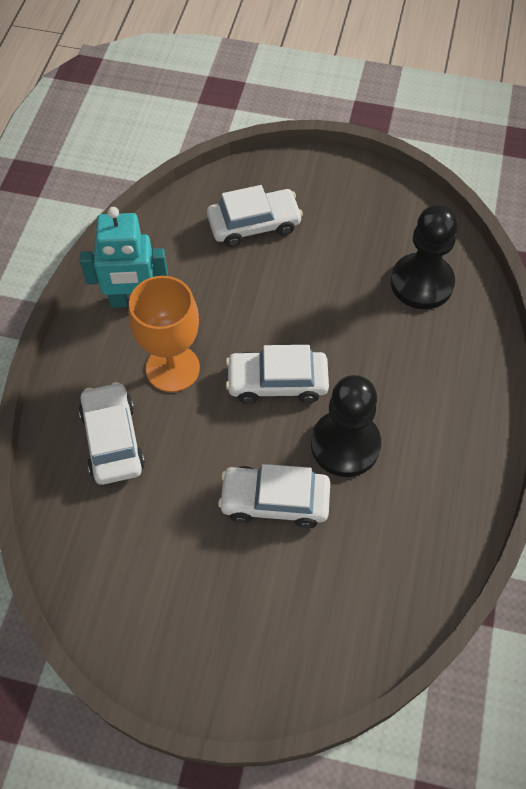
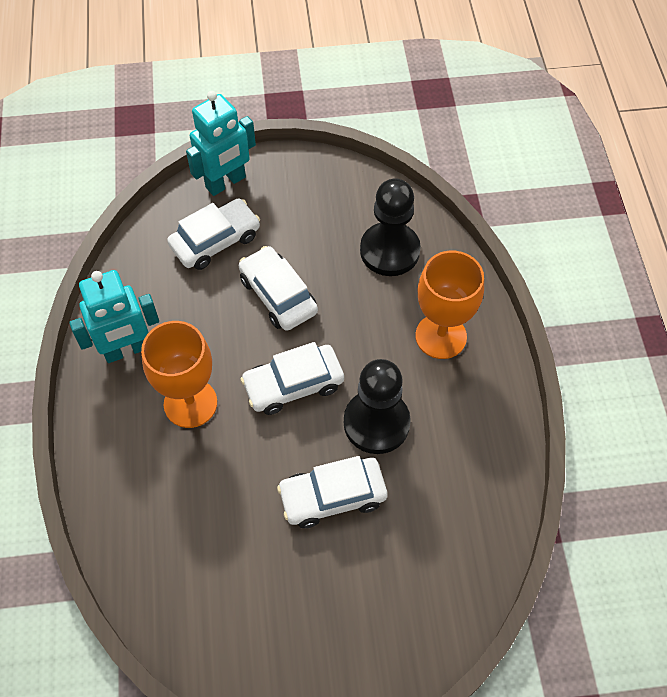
camera: 20 degrees left, 0 degrees up
(112, 440) = (159, 490): white car -> white car (278, 295)
(285, 173) = (226, 182): none -> turquoise robot
(442, 381) = (441, 336): none -> orange goblet

